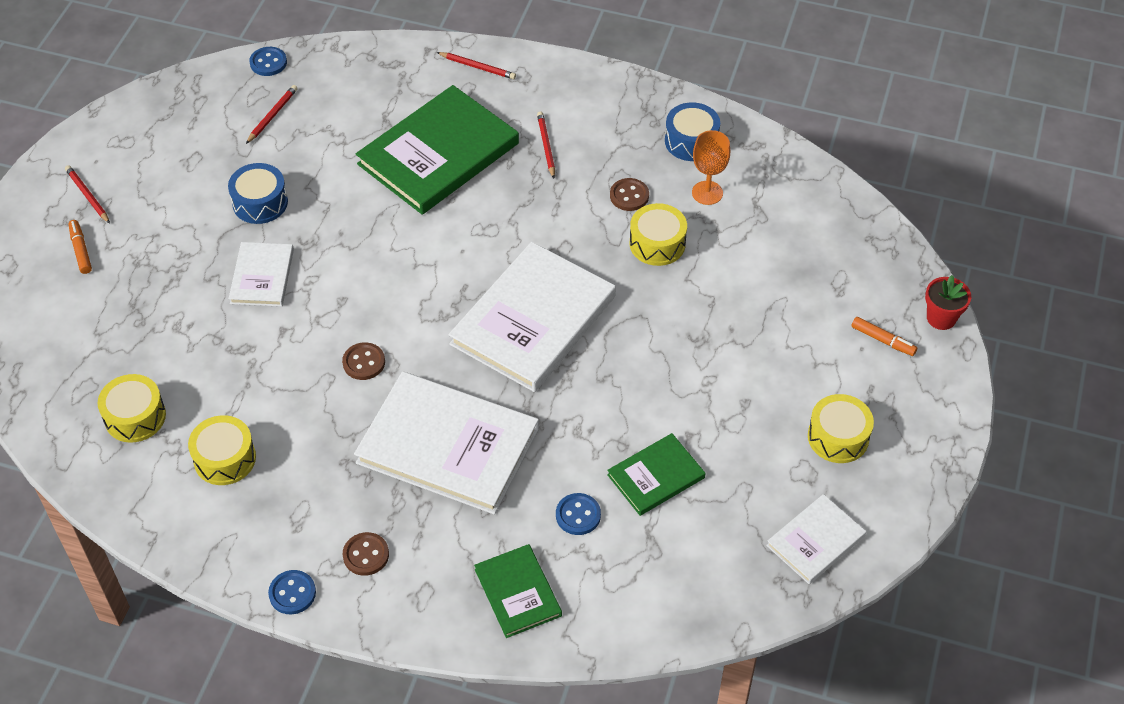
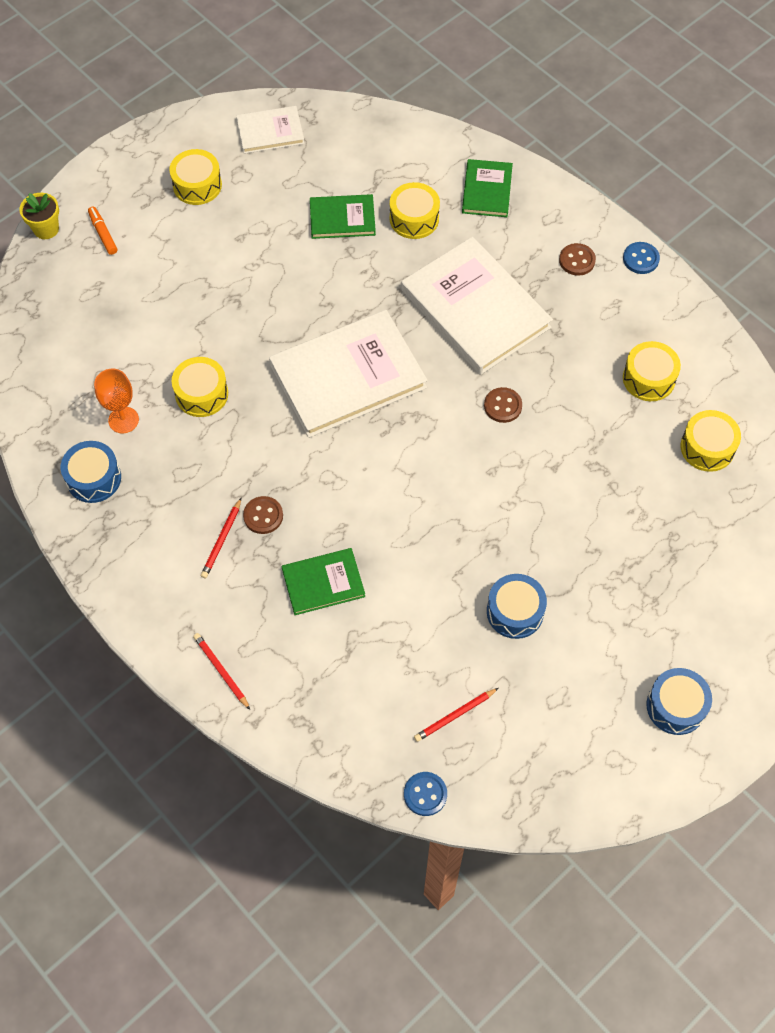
camera: 150 degrees left, 10 degrees up
(81, 250) = (702, 642): orange marker -> none
(88, 196) = (676, 706): red pencil -> blue drum
(262, 276) = (548, 529): white book -> none
(438, 154) = (323, 583): green book -> green book, size x0.52
(578, 515) = (414, 219): blue button -> yellow drum
(629, 196) = (189, 450): brown button -> brown button (263, 516)
(941, 318) = (46, 229): red flower pot -> yellow flower pot

